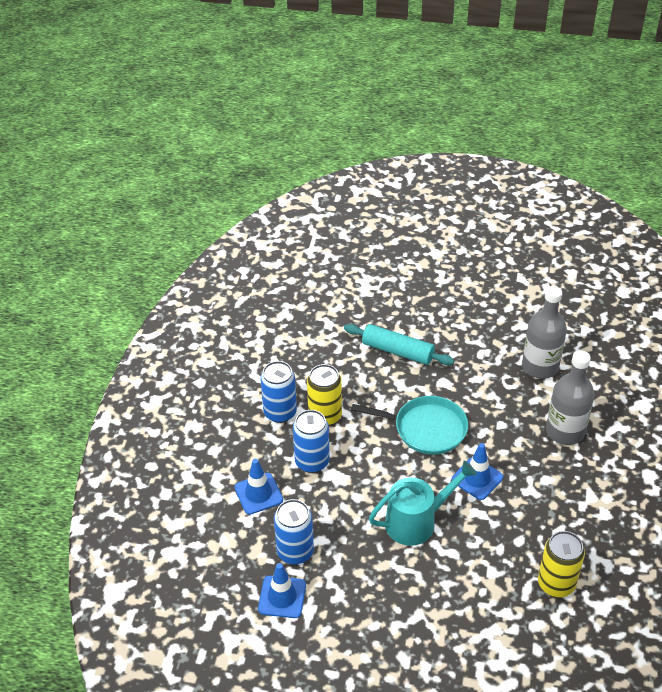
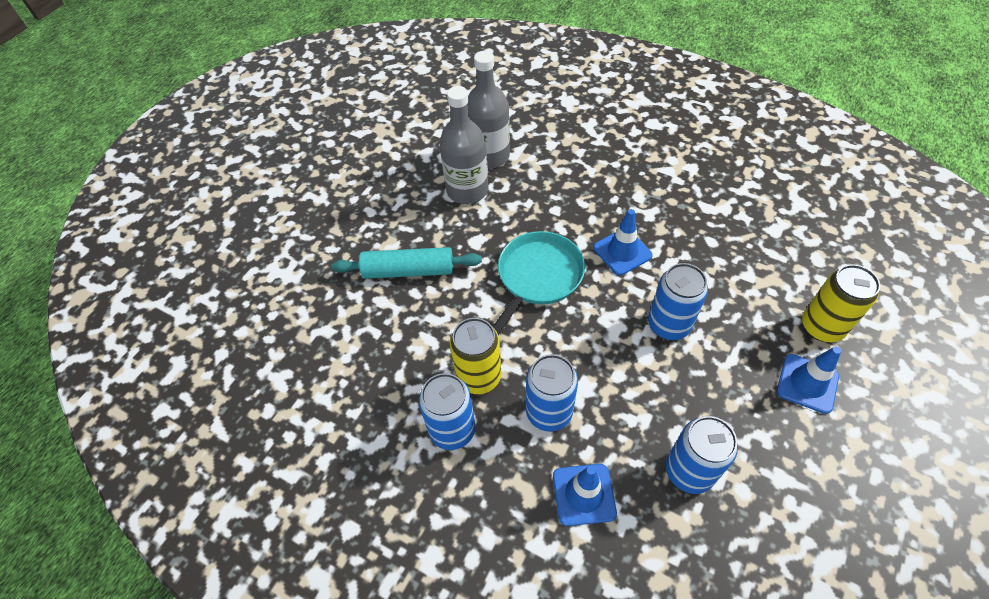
camera: 70 degrees left, 10 degrees up
(282, 597) = (758, 507): blue traffic cone -> blue traffic cone (807, 383)
(397, 351) = (408, 270): turquoise rolling pin -> turquoise rolling pin turned 45 degrees clockwise
(416, 521) = (668, 325): turquoise watering can -> blue can
(556, 584) = (769, 228): yellow can -> yellow can (822, 327)
(565, 431) = (581, 164): grey bottle -> grey bottle (467, 190)

